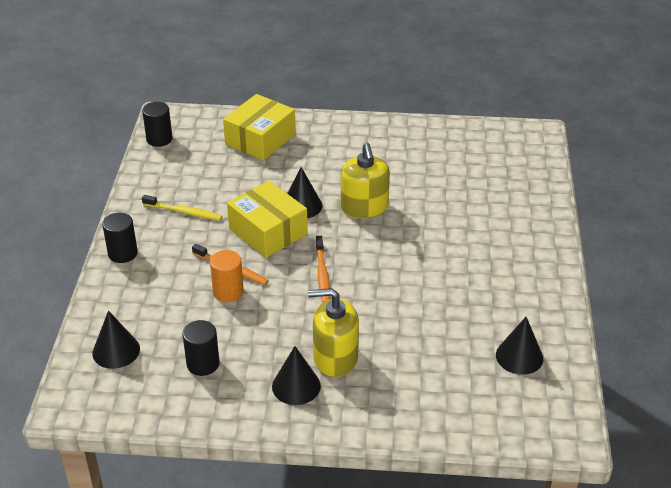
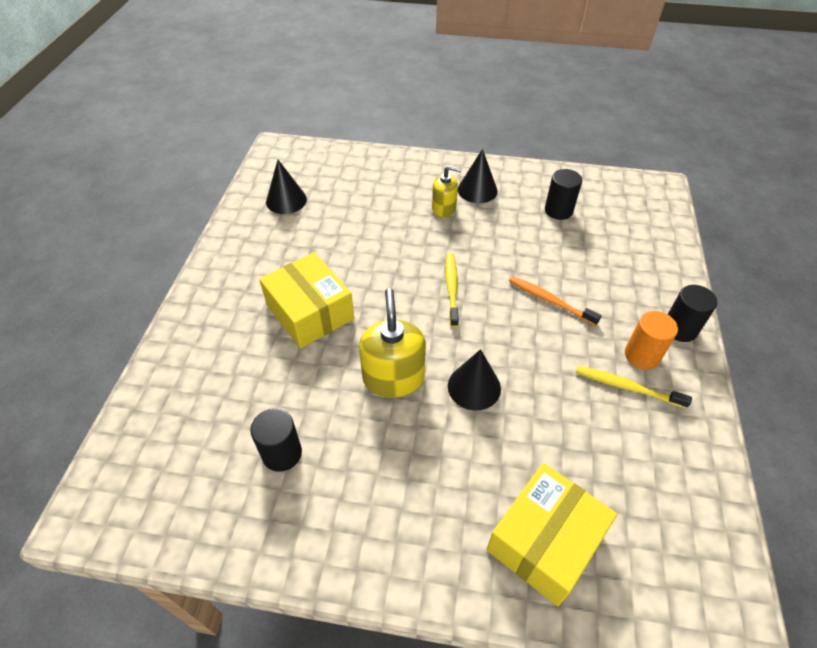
camera: 175 degrees left, 10 degrees up
(116, 351) = (640, 225): black cone -> none
(159, 139) = (719, 556): black cylinder -> black cylinder (282, 453)
(228, 292) = (548, 274): orange cylinder -> orange cylinder (642, 355)
(268, 231) = (514, 348): yellow box -> yellow box (310, 312)
(322, 274) = (451, 288): orange toothbrush -> yellow toothbrush
(335, 358) = (444, 208): yellow soap dispenser -> yellow soap dispenser, size x0.62

